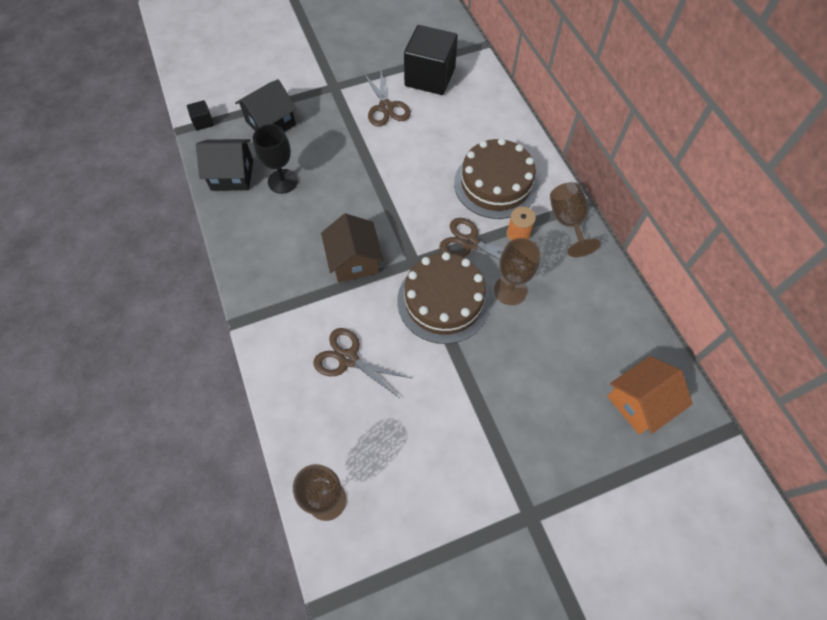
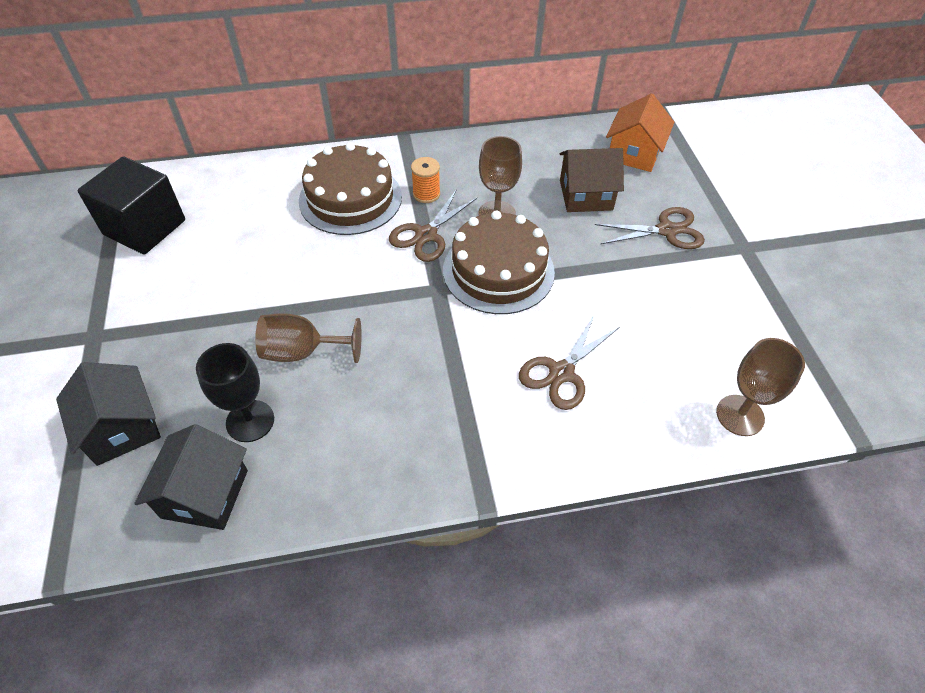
camera: 80 degrees left, 10 degrees down
(203, 122) = (58, 537): black cube -> none
(354, 261) = (419, 349): brown house -> brown house (586, 195)
(386, 107) = (172, 281): brown scissors -> brown scissors (666, 230)
(567, 222) = (423, 154): brown goblet -> brown goblet (302, 352)
(639, 403) = (634, 153): orange house -> orange house turned 45 degrees clockwise

